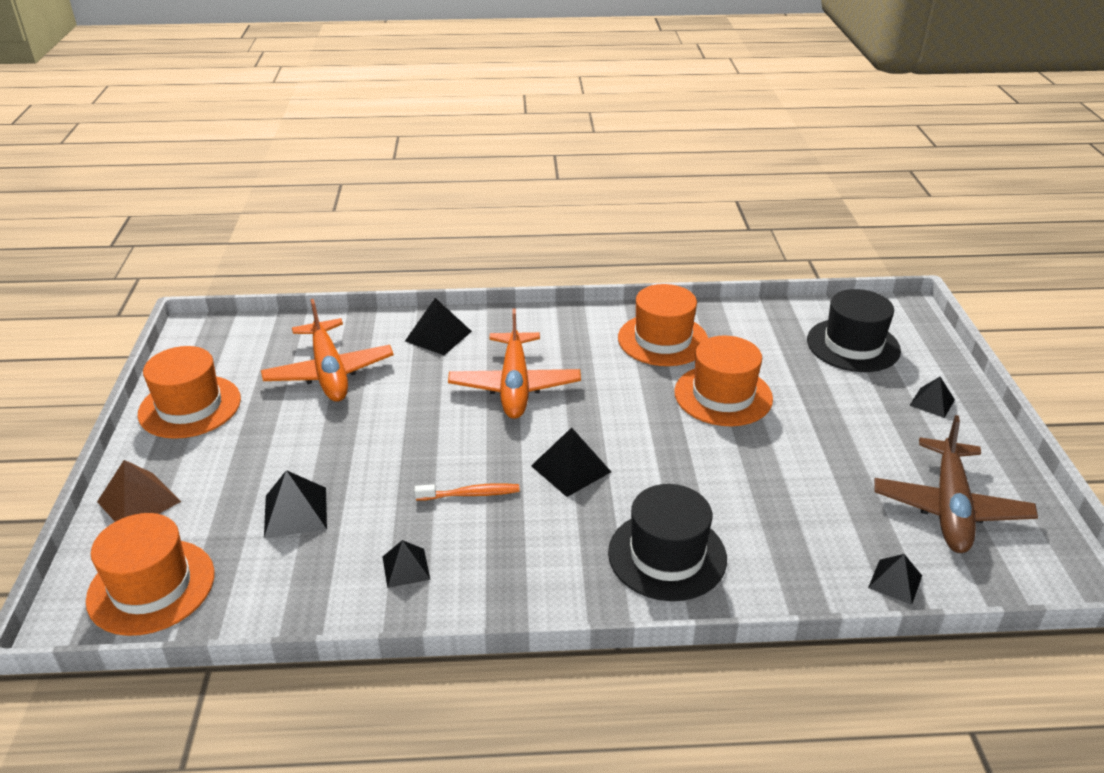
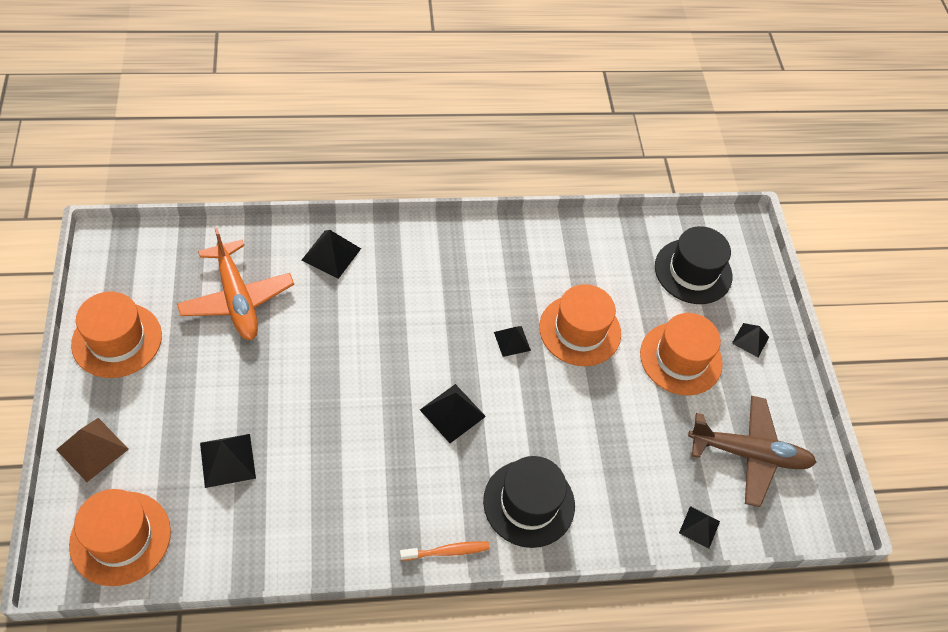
camera: 10 degrees left, 20 degrees up
(406, 568) = (324, 517): black pyramid -> black pyramid (512, 341)
(471, 494) = (371, 441): orange toothbrush -> orange toothbrush (447, 551)
(515, 386) = (402, 317): orange plane -> none
(663, 340) = (530, 262): orange hat -> orange hat (680, 358)
(950, 508) = (749, 454): brown plane -> brown plane turned 90 degrees counterclockwise

